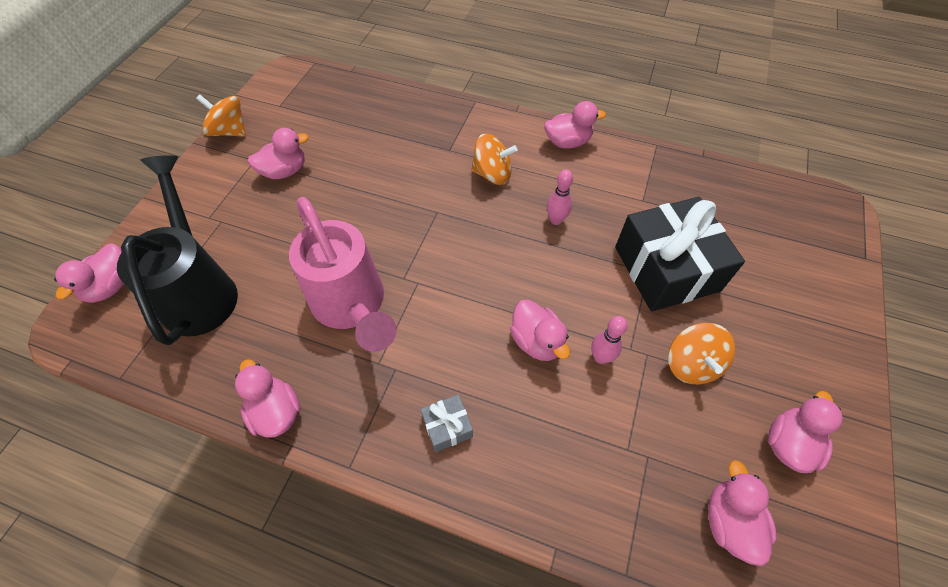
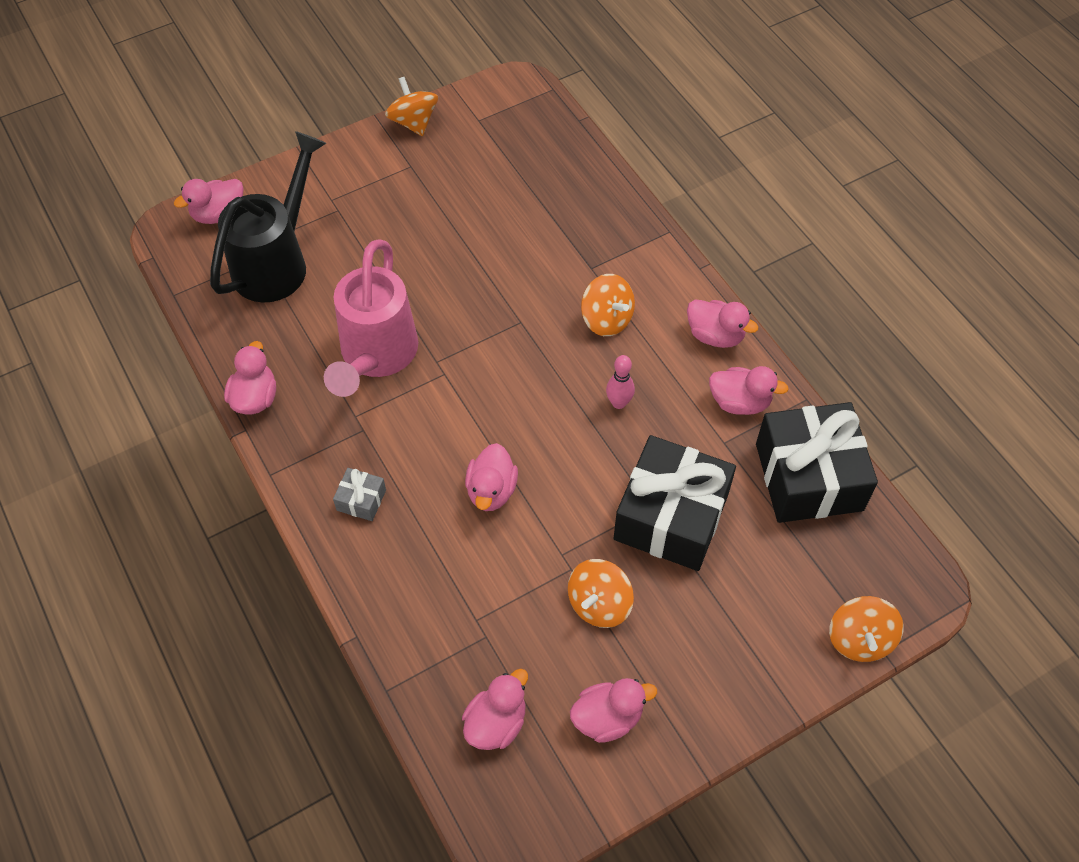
camera: 40 degrees right, 0 degrees up
(285, 171) = (426, 194): pink duck -> pink duck (739, 402)
(600, 357) = (529, 541): pink bowling pin -> none
(710, 187) = (809, 477): none -> black gift
(847, 261) = (859, 639): none -> orange spinning top

